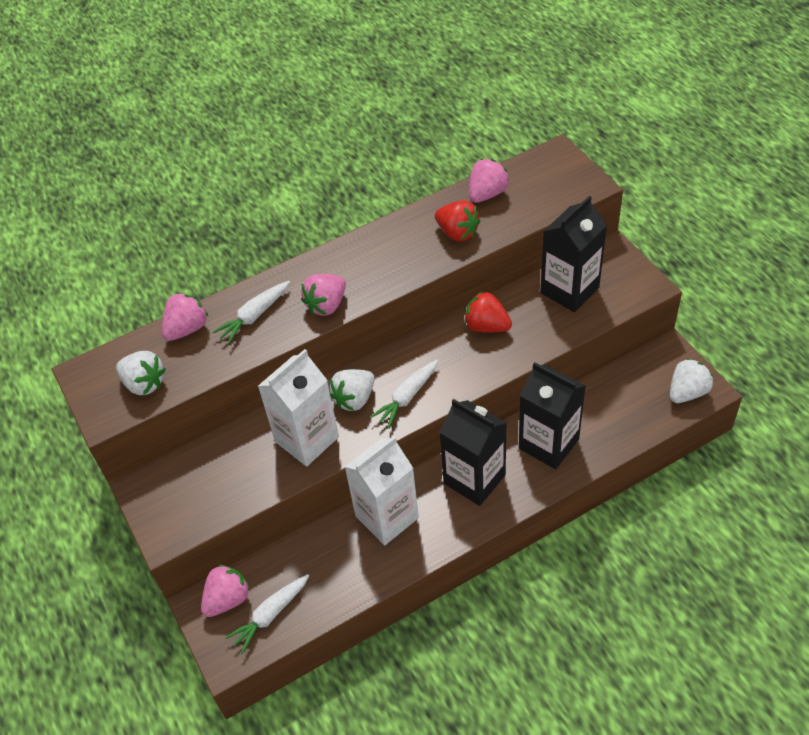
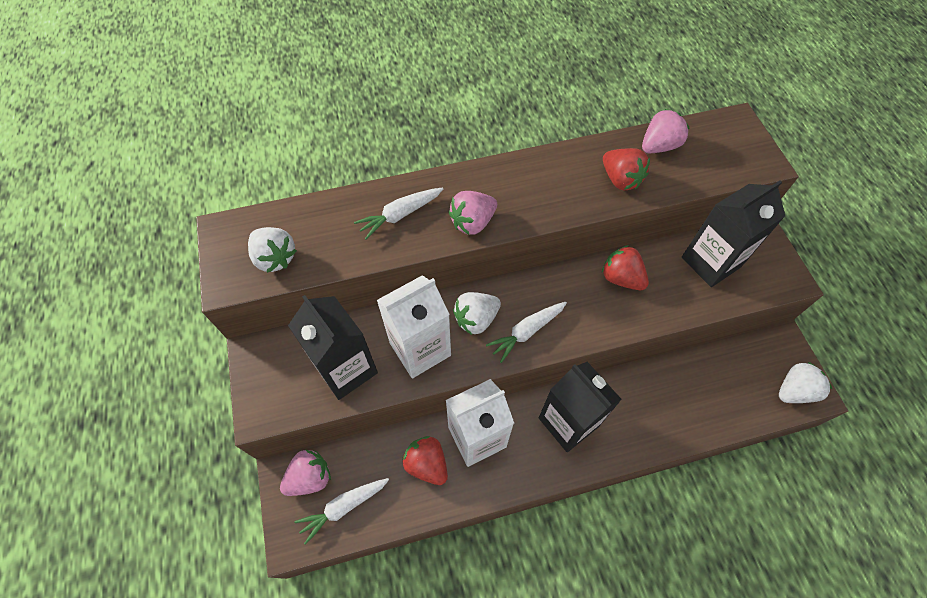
camera: 10 degrees right, 10 degrees up
(187, 329) = (333, 211): pink strawberry -> none
(343, 554) = (427, 464): none -> red strawberry
(548, 444) = (647, 406): black carton -> black carton (346, 369)

